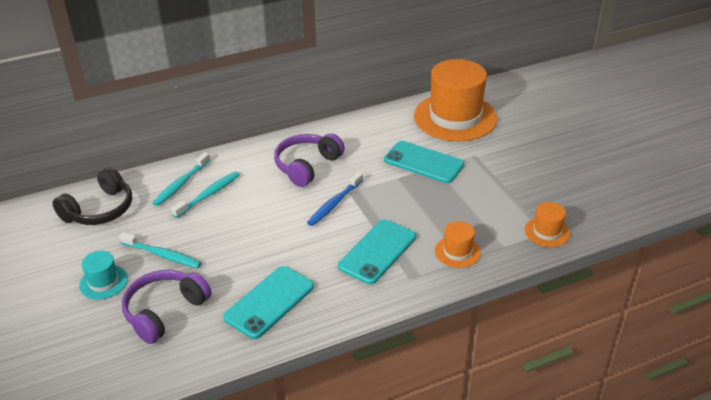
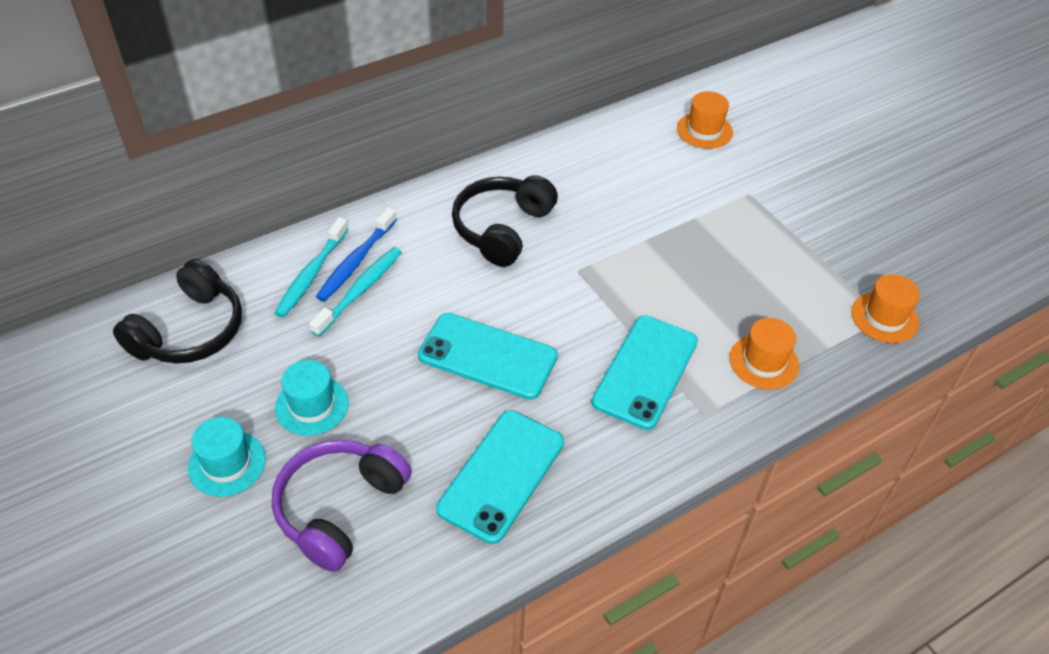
camera: 10 degrees left, 10 degrees up
(162, 255) = (312, 405): turquoise toothbrush -> turquoise hat
(307, 166) = (502, 229): purple headphones -> black headphones
(334, 203) = (560, 292): blue toothbrush -> blue toothbrush (356, 261)
(423, 162) = (677, 211): turquoise phone -> turquoise phone (488, 356)
(455, 117) = (704, 130): orange hat -> orange hat, size x0.45

